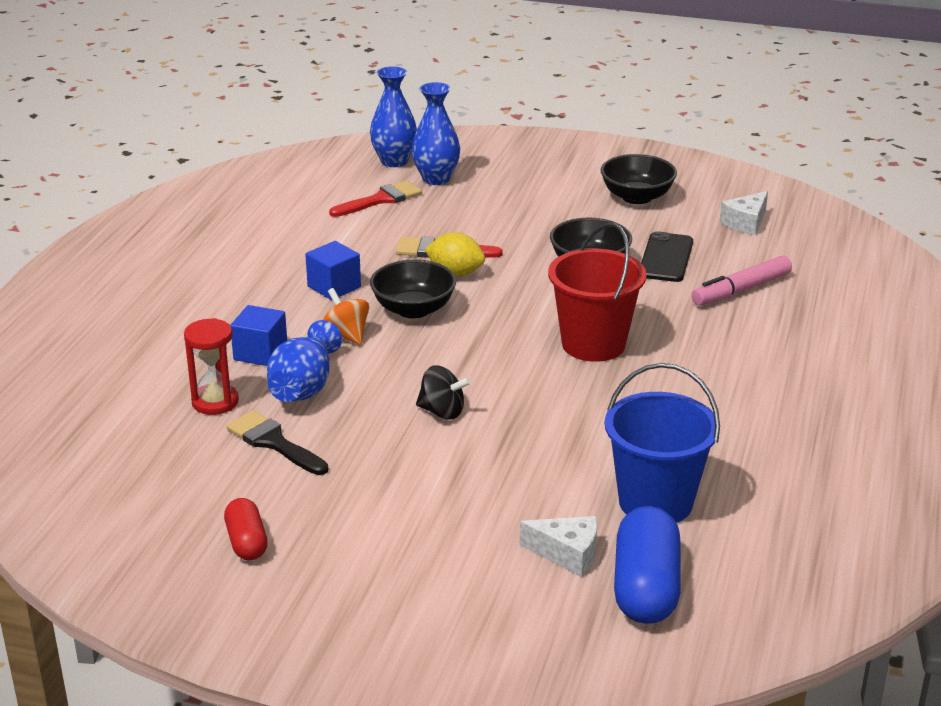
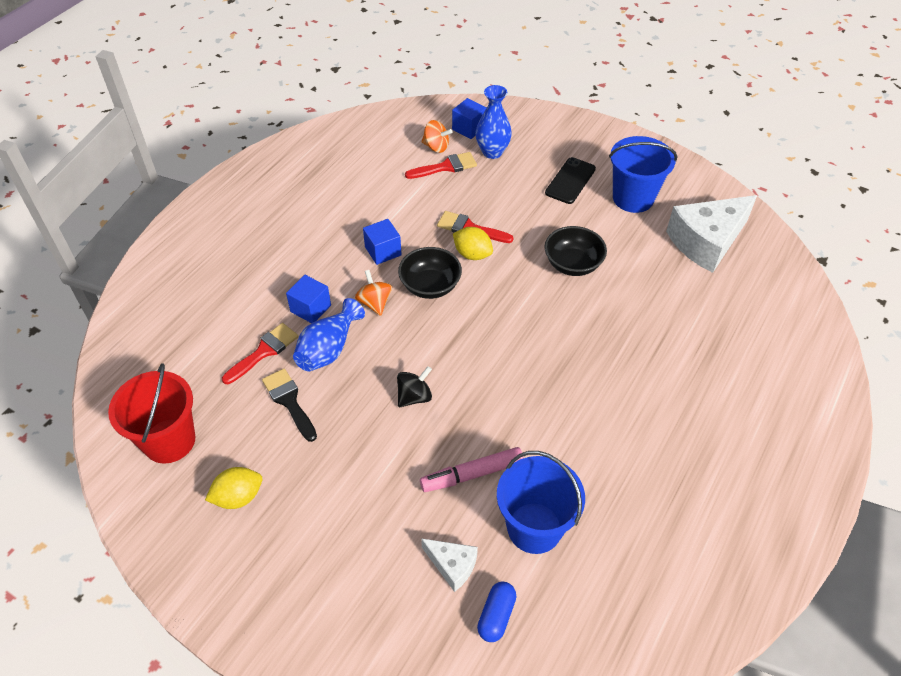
camera: 15 degrees right, 20 degrees up
(215, 402) = (264, 351): red hourglass -> red brush
(246, 542) = (238, 497): red capsule -> yellow lemon
(359, 183) = (436, 147): none -> orange spinning top
(394, 161) = (468, 128): blue vase -> blue cube
(442, 412) = (414, 397): black spinning top -> black spinning top turned 75 degrees counterclockwise
(593, 344) = (546, 350): red bucket -> red bucket (169, 441)
(637, 197) = (633, 198): black bowl -> blue bucket
(645, 588) = (496, 616): blue capsule -> blue capsule, size x0.57
(665, 258) = (632, 268): black phone -> black phone (570, 181)
(741, 290) = (677, 315): pink marker -> pink marker (472, 474)
(746, 223) = (706, 242): white cheese -> white cheese, size x2.04

